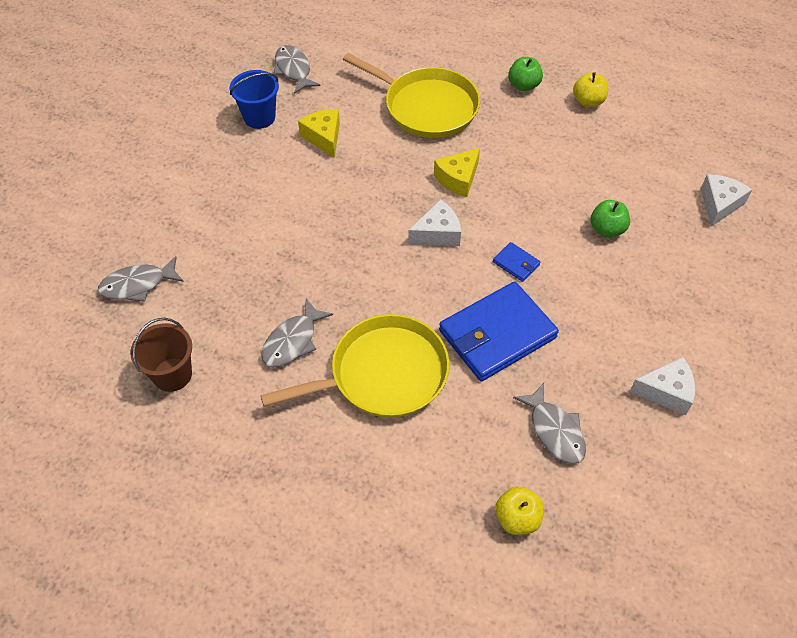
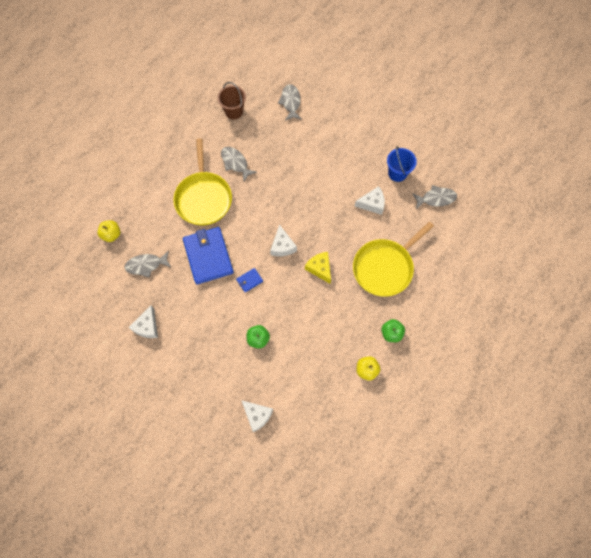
camera: 105 degrees right, 15 degrees up
(323, 137) = (372, 204): yellow cheese -> white cheese

